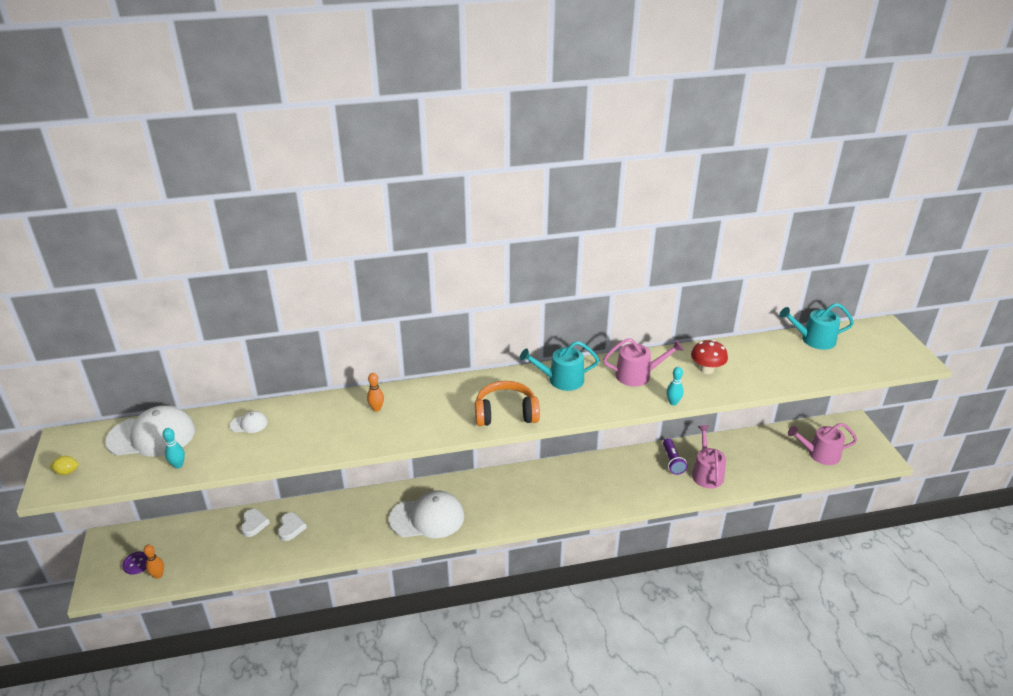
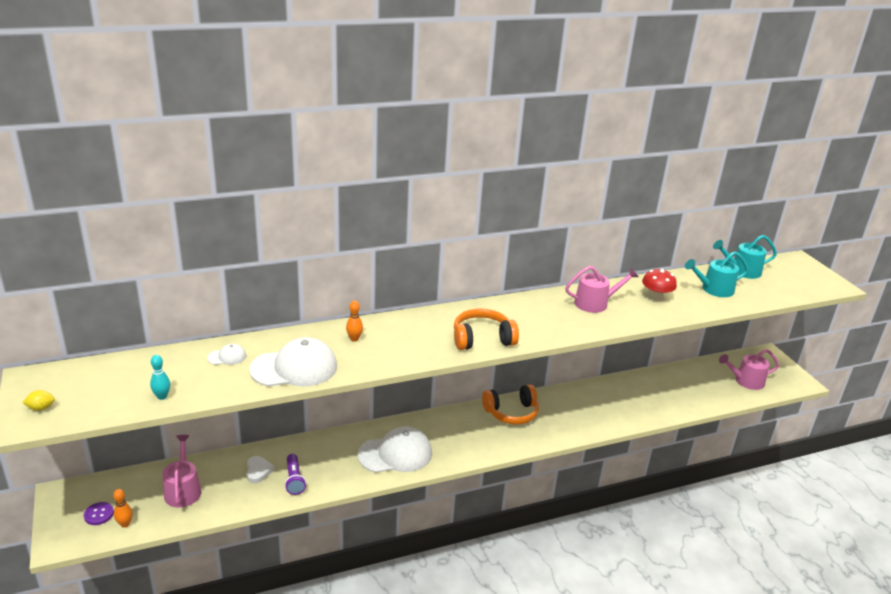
camera: 10 degrees left, 5 degrees down
(152, 436) = (126, 371): white cap -> white cap (294, 368)
(254, 524) = (218, 469): white heart -> none
(555, 478) = (511, 413): none -> orange headphones
(561, 380) = (526, 309): turquoise watering can -> turquoise watering can (714, 289)
(672, 461) = (617, 393): purple flashlight -> purple flashlight (294, 480)
(673, 402) = (634, 325): turquoise bowling pin -> none
(706, 473) = (650, 401): pink watering can -> pink watering can (183, 490)

